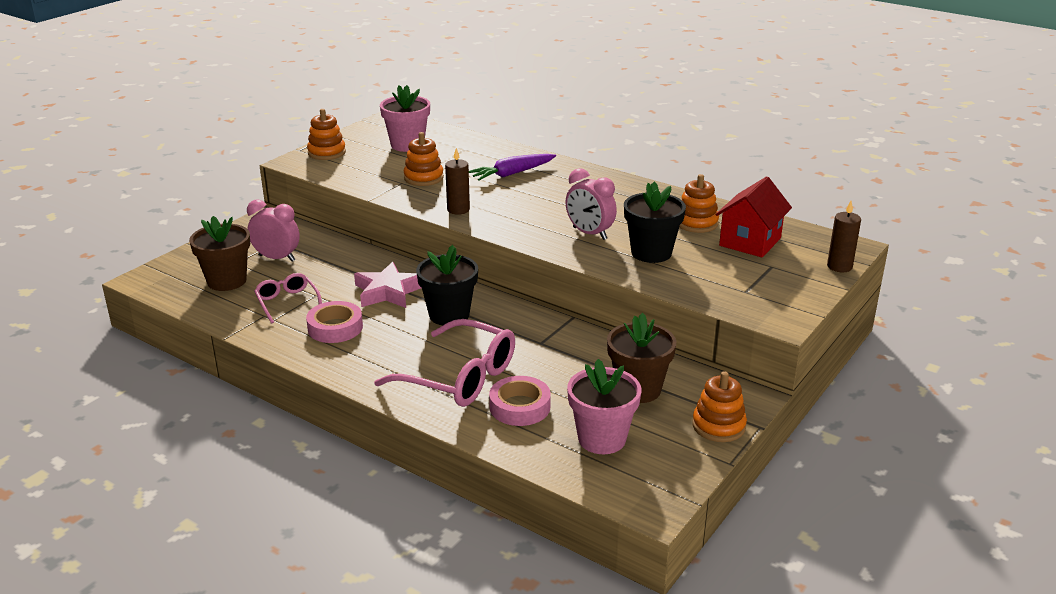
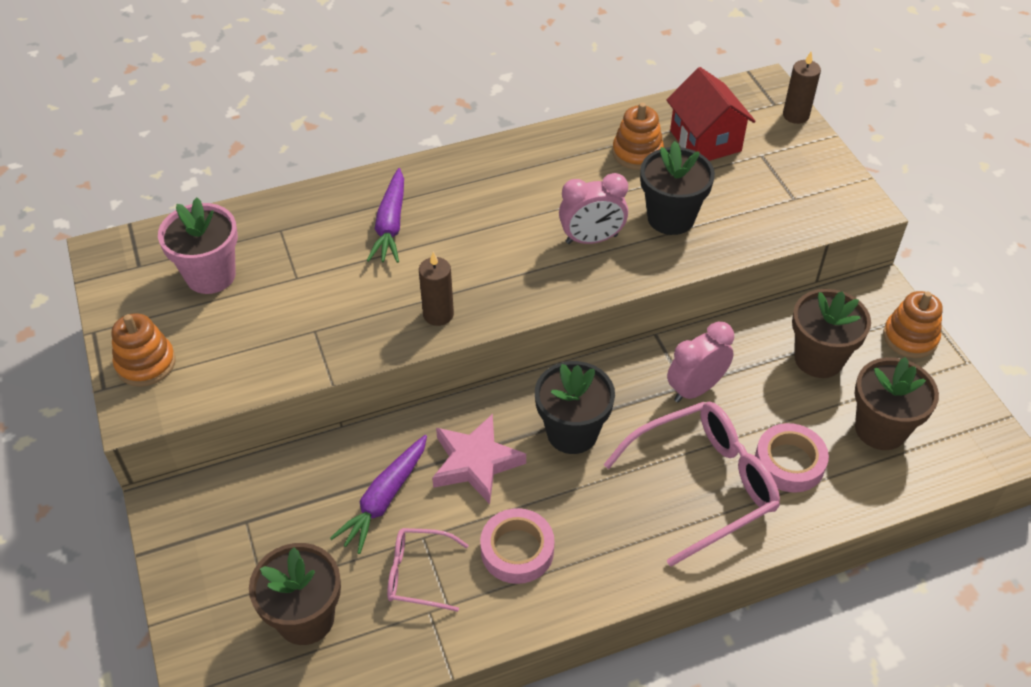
camera: 55 degrees left, 20 degrees up
(277, 258) = (293, 538): pink clock -> pink clock (695, 389)
(331, 274) = (384, 499): none -> purple carrot
(423, 178) = (322, 304): orange stacking toy -> none
(602, 439) = (880, 429): pink flower pot -> brown flower pot

